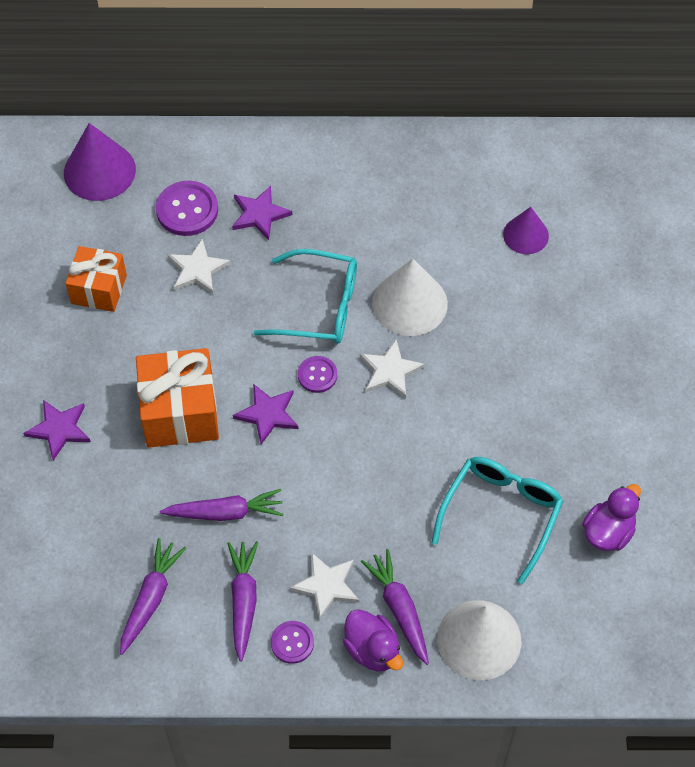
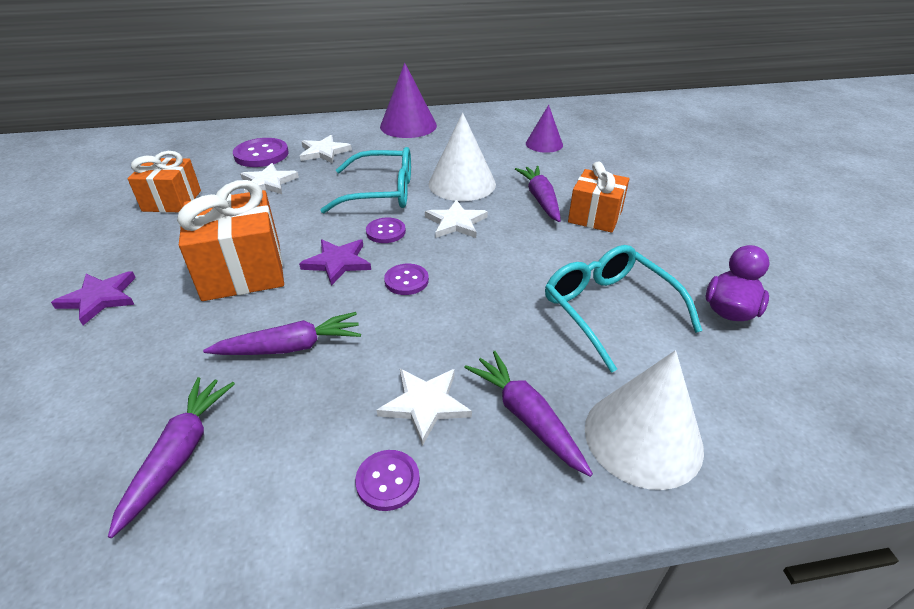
camera: 10 degrees left, 20 degrees down
(99, 171) = (188, 143): purple cone -> purple cone (408, 126)
(243, 601) = (314, 438): purple carrot -> purple carrot (540, 199)
(259, 214) = (324, 152): purple star -> white star
(329, 449) = (406, 281): none -> purple button
(372, 650) = (504, 472): purple duck -> none
(501, 514) = (608, 310): turquoise glasses -> turquoise glasses turned 45 degrees counterclockwise
(537, 383) = (595, 216): none -> orange gift

